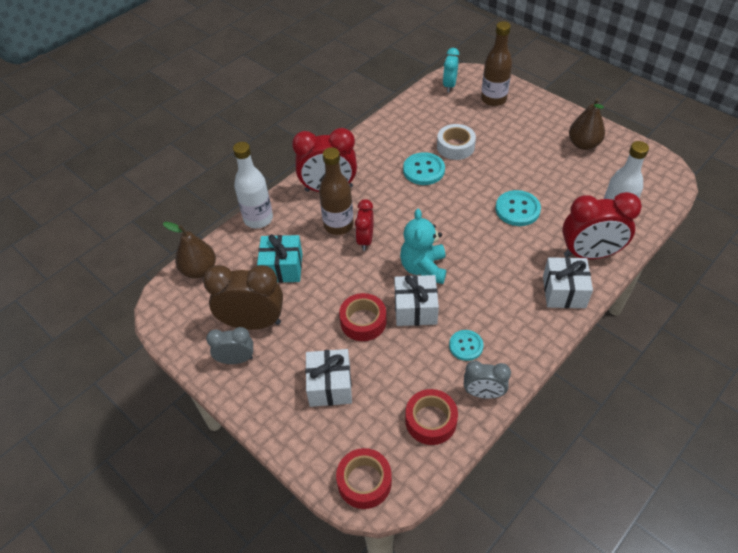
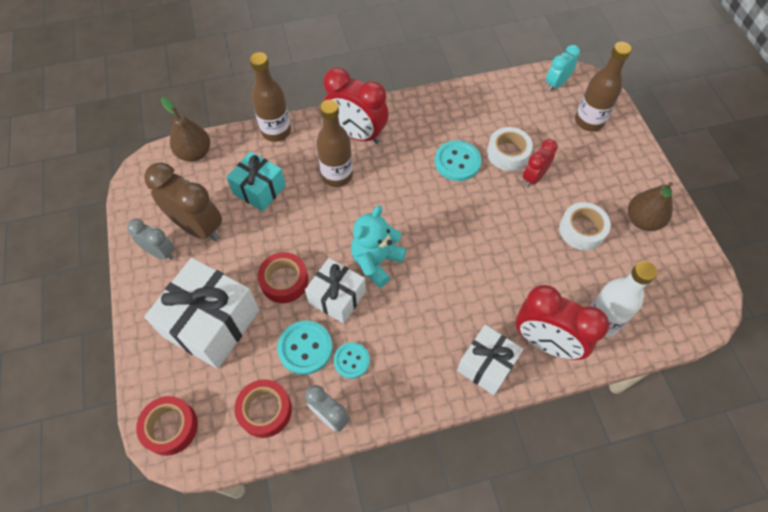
camera: 30 degrees right, 10 degrees up
(258, 219) = (276, 131): white bottle -> brown bottle
(330, 385) = (212, 323): white gift -> white gift, size x1.63
(365, 240) = (348, 203): red clock -> red clock (533, 178)
(517, 209) = (513, 253): turquoise button -> turquoise button (305, 348)
(550, 170) = (582, 230): none -> white tape

